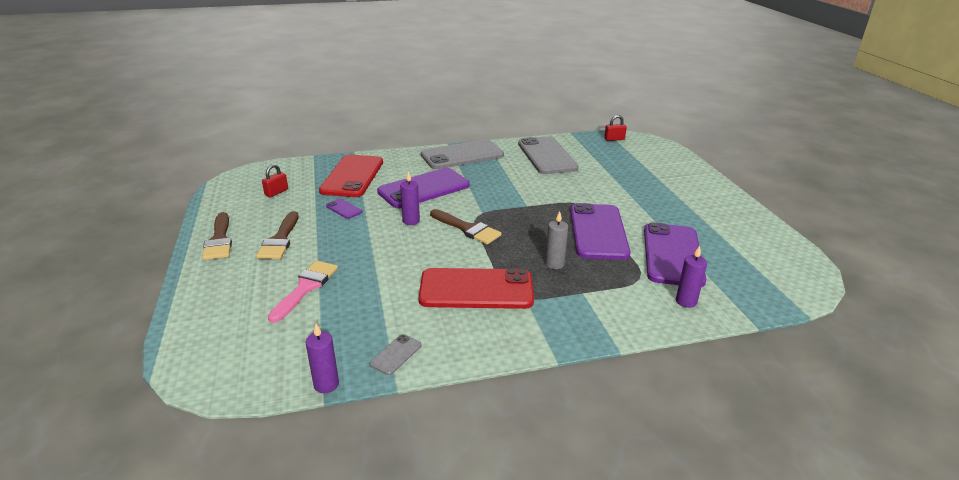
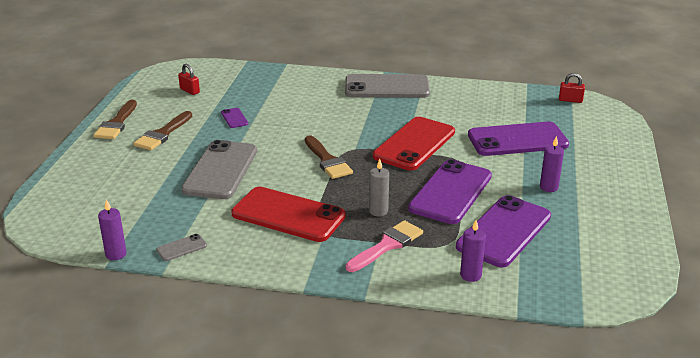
camera: 25 degrees right, 0 degrees up
(276, 192) = (189, 91): red padlock -> red padlock turned 75 degrees clockwise
(306, 287) = (154, 178): pink brush -> pink brush (387, 245)
(352, 176) = (265, 88): red phone -> red phone (414, 144)
(411, 221) = (283, 142): purple candle -> purple candle (549, 187)
(424, 189) = (320, 114): purple phone -> purple phone (517, 140)
(547, 156) = (474, 105): grey phone -> grey phone (220, 170)

